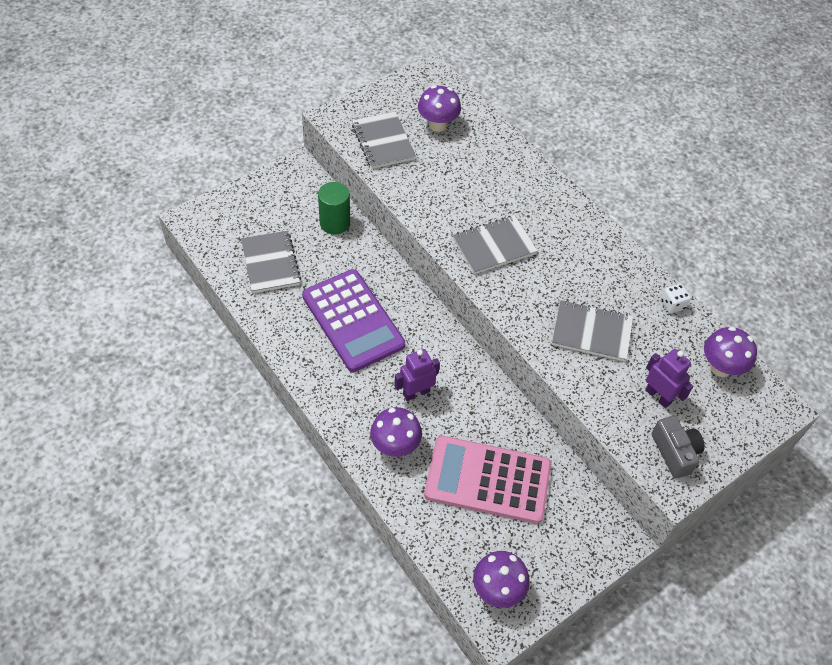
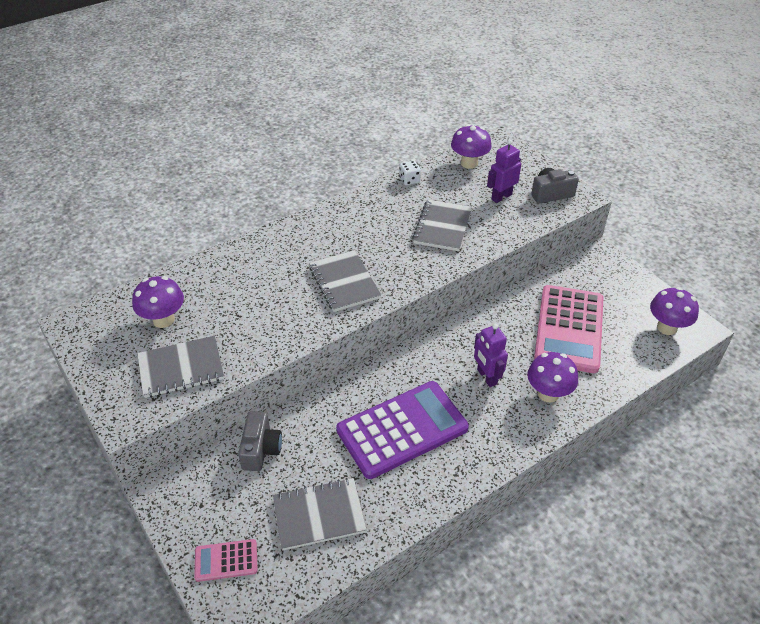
camera: 85 degrees left, 10 degrees down
(237, 210) = (226, 560): none -> pink calculator
(335, 223) = (261, 449): green cylinder -> grey camera

